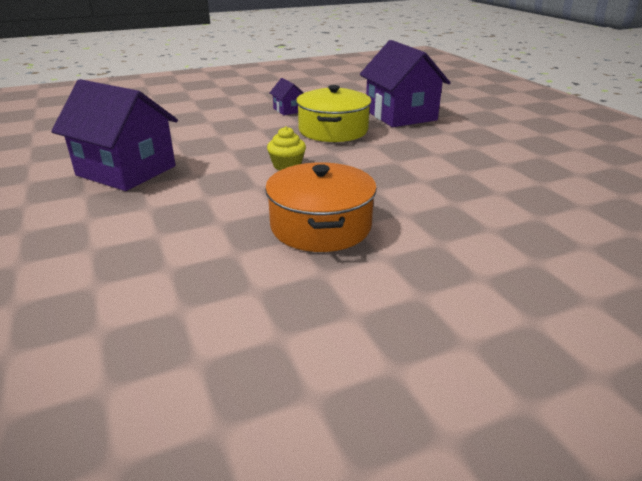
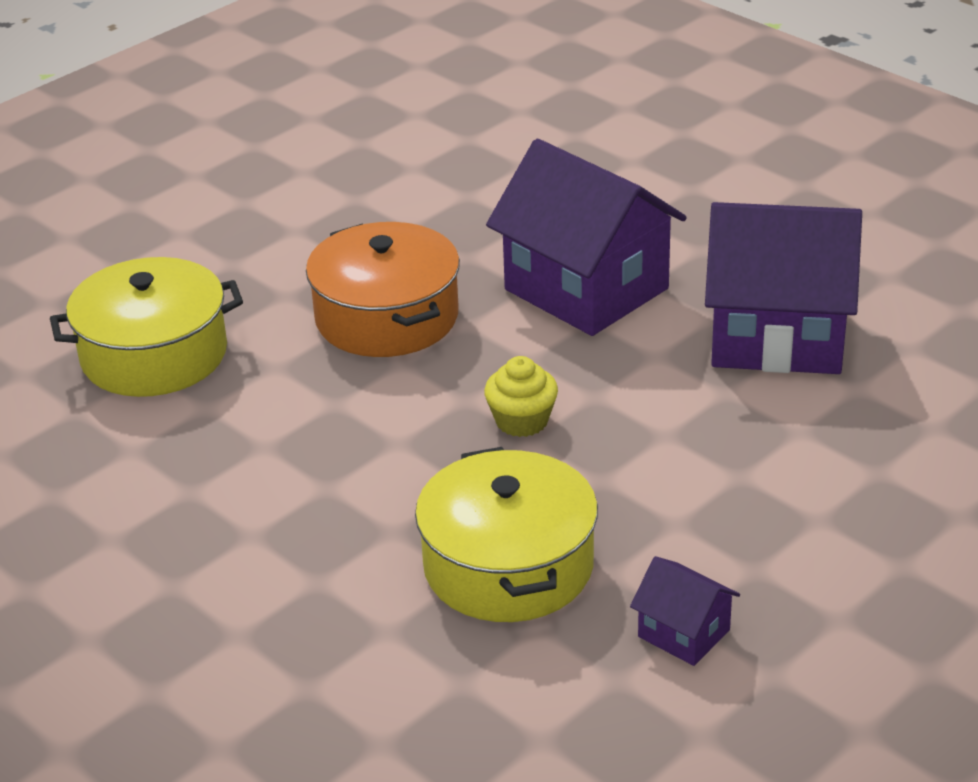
camera: 160 degrees right, 5 degrees up
(400, 115) = (374, 693): purple house -> purple house (586, 289)
(488, 238) = (154, 355): none -> yellow pot

